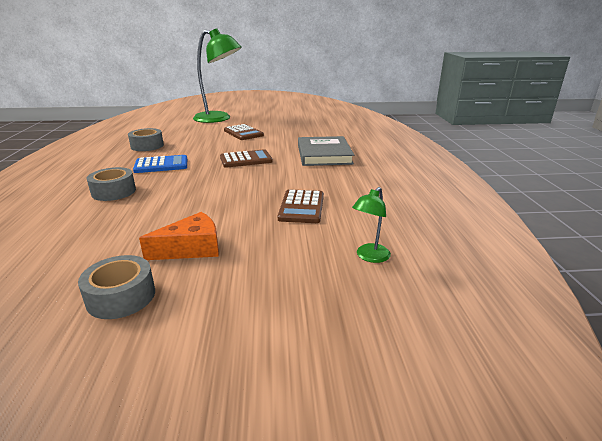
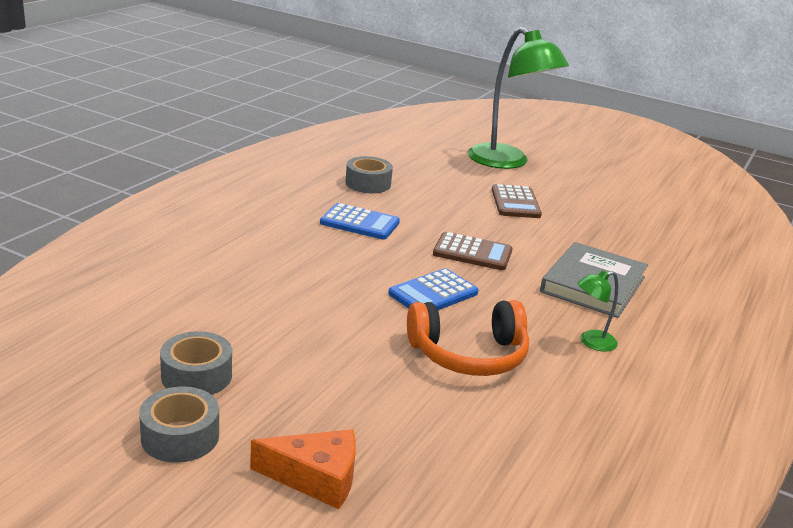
camera: 30 degrees right, 0 degrees up
(114, 192) = (278, 244): grey tape -> grey tape (180, 436)
(191, 248) = (298, 353): orange cheese -> orange cheese (316, 478)
(245, 185) = (433, 293): none -> blue calculator
(301, 207) = (469, 354): brown calculator -> orange headphones
(369, 257) = (476, 453): green lamp -> green lamp (591, 342)

